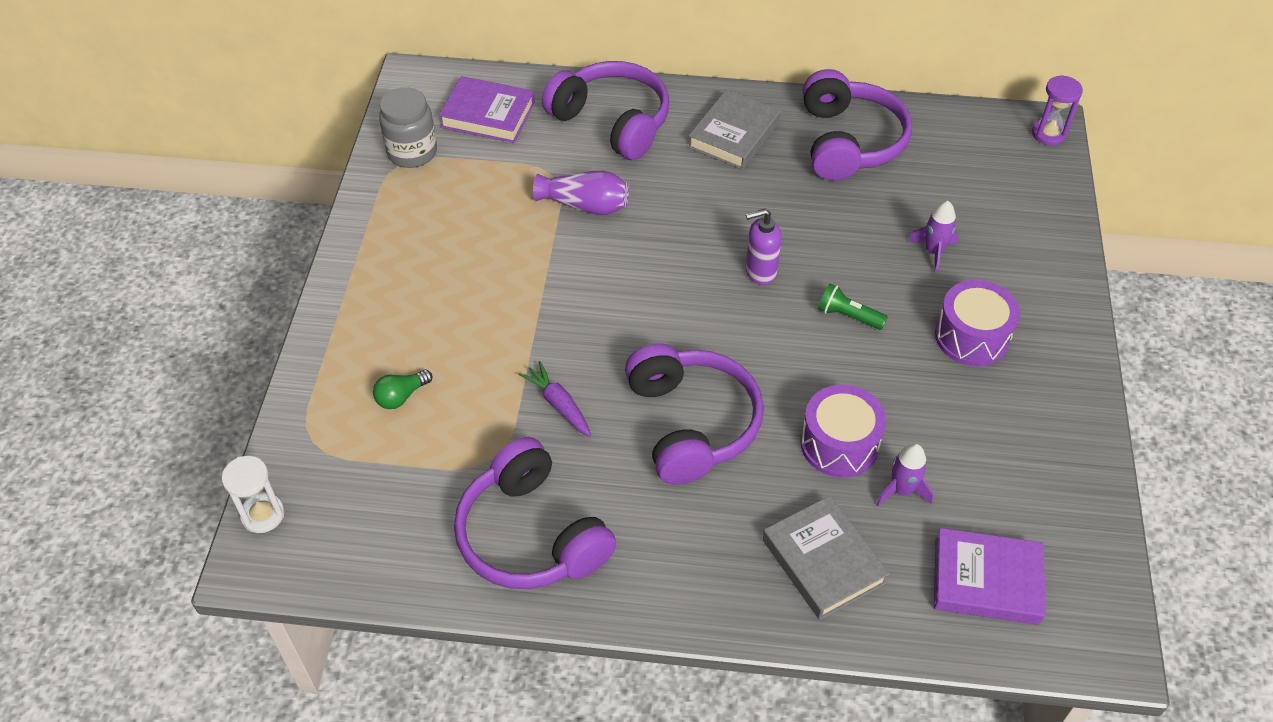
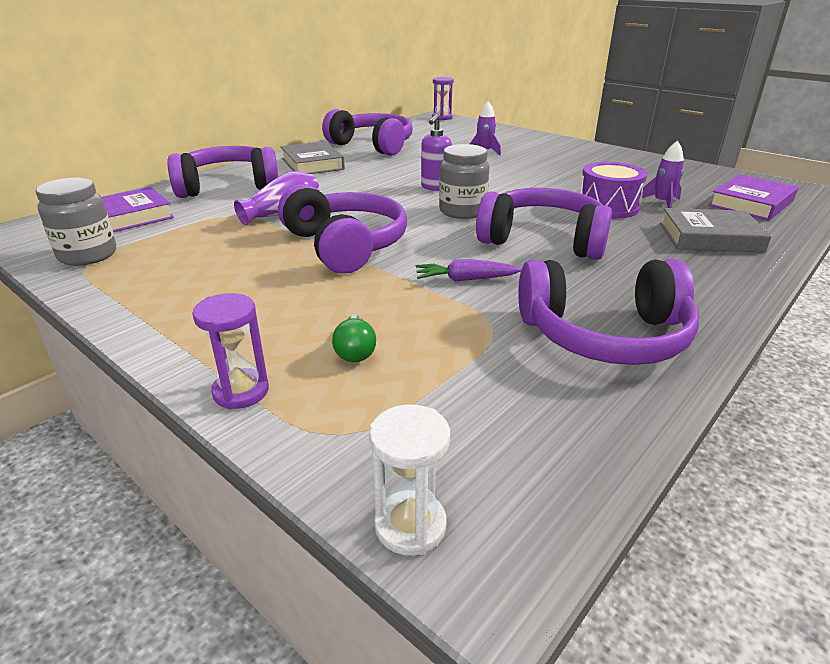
camera: 55 degrees left, 20 degrees down
(318, 368) = (241, 391): none -> purple hourglass
(557, 289) = (345, 245): none -> purple headphones
(710, 328) = (462, 211): none -> grey jar
(848, 316) = (504, 178): green flashlight -> none
(971, 337) = (558, 161): purple drum -> none

